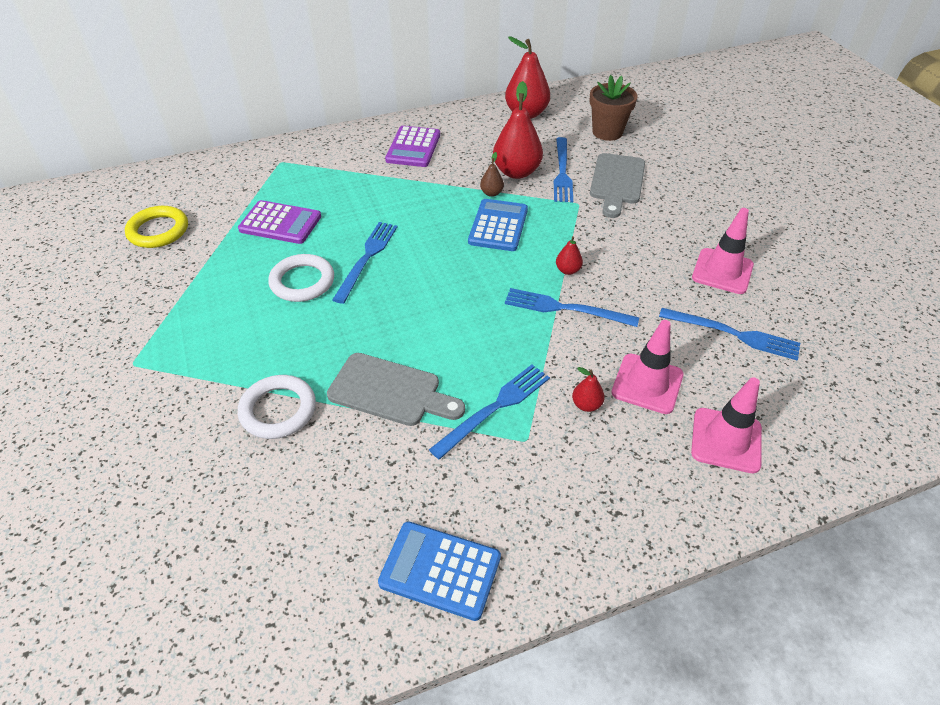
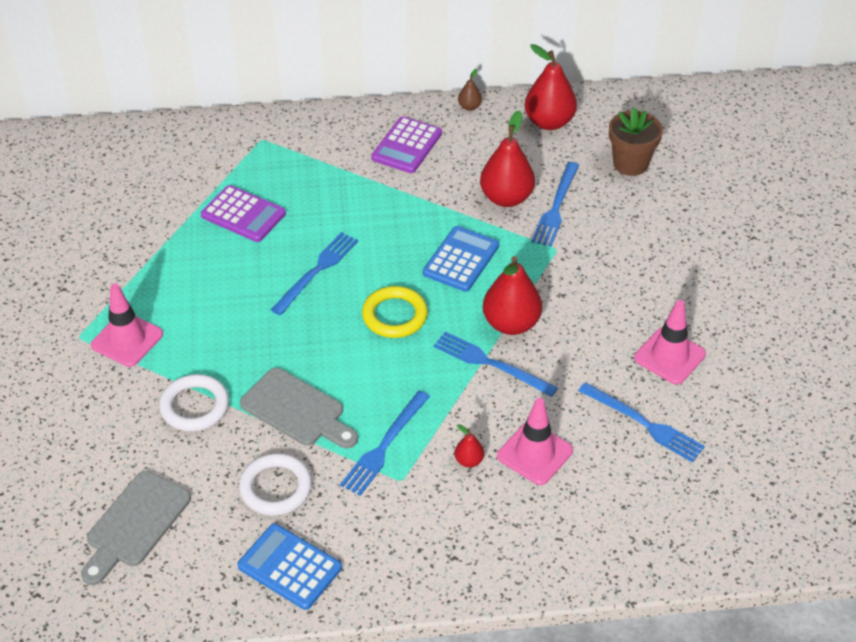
camera: 15 degrees right, 0 degrees up
(158, 230) = (124, 201): yellow ring -> yellow ring (394, 315)
(302, 281) = (248, 284): white ring -> white ring (275, 488)
(491, 193) = (469, 219): brown pear -> brown pear (469, 107)
(494, 408) = (384, 446): blue fork -> blue fork turned 150 degrees clockwise
(568, 270) = (511, 323): red pear -> red pear, size x2.15
(617, 182) = (610, 230): grey cutting board -> grey cutting board (135, 524)
(726, 440) = (581, 520): pink traffic cone -> pink traffic cone (127, 340)

